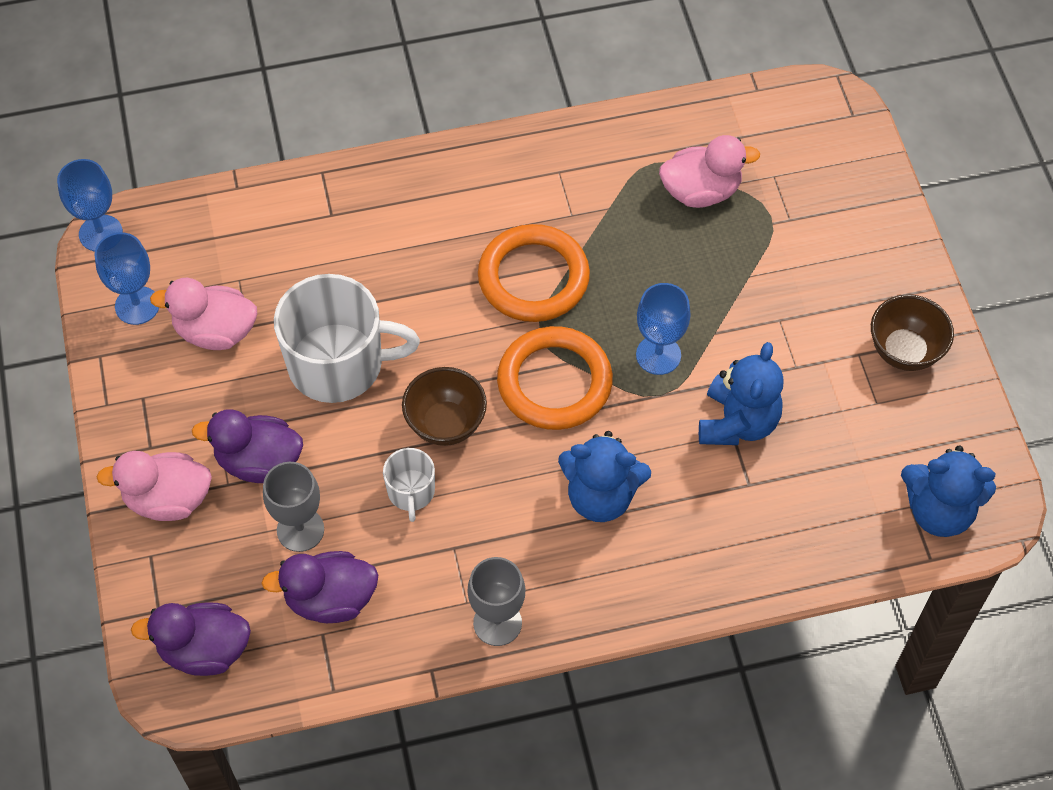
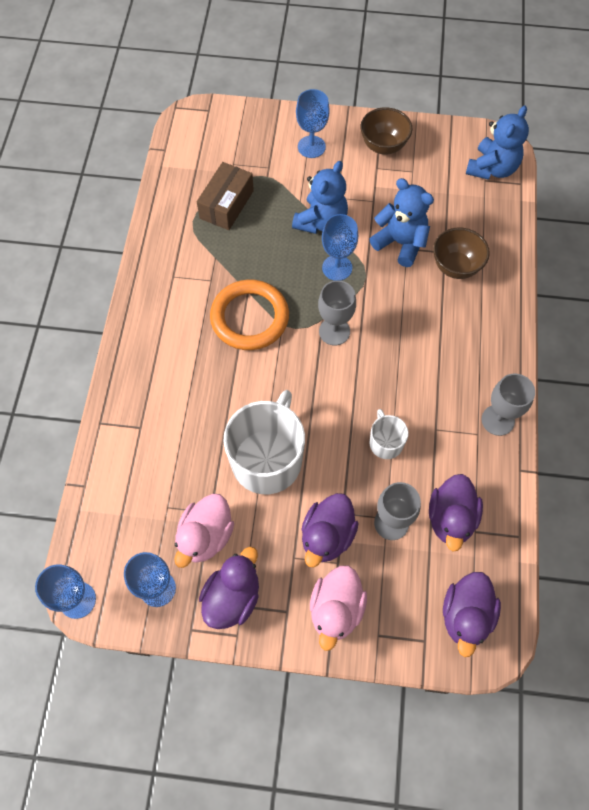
camera: 70 degrees left, 5 degrees up
(150, 384) = (232, 597): none -> purple duck
(411, 492) = (385, 442): white mug -> white mug turned 120 degrees counterclockwise
(445, 424) = (341, 405): brown bowl -> brown bowl (455, 267)
(554, 382) = (334, 331): orange ring -> grey goblet
(601, 496) = (426, 332): blue teddy bear -> blue teddy bear (321, 221)
(701, 191) = (226, 204): pink duck -> brown box
(853, 260) = (311, 147): none -> blue goblet

